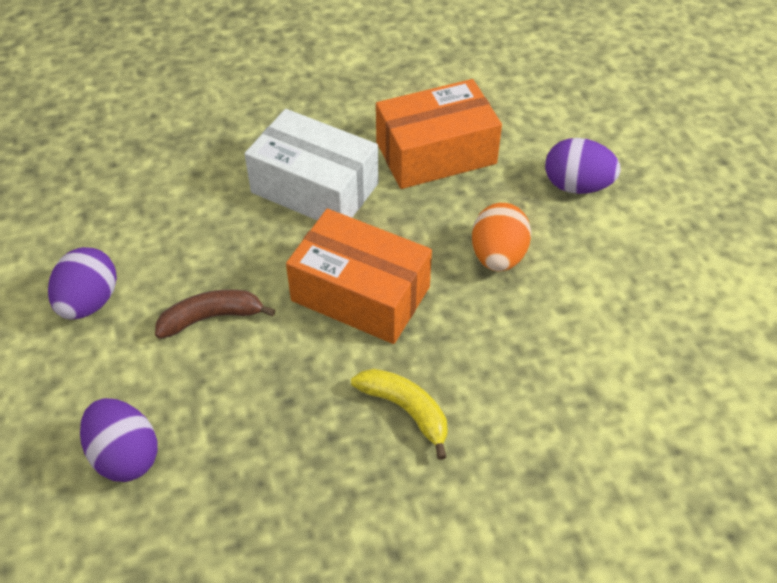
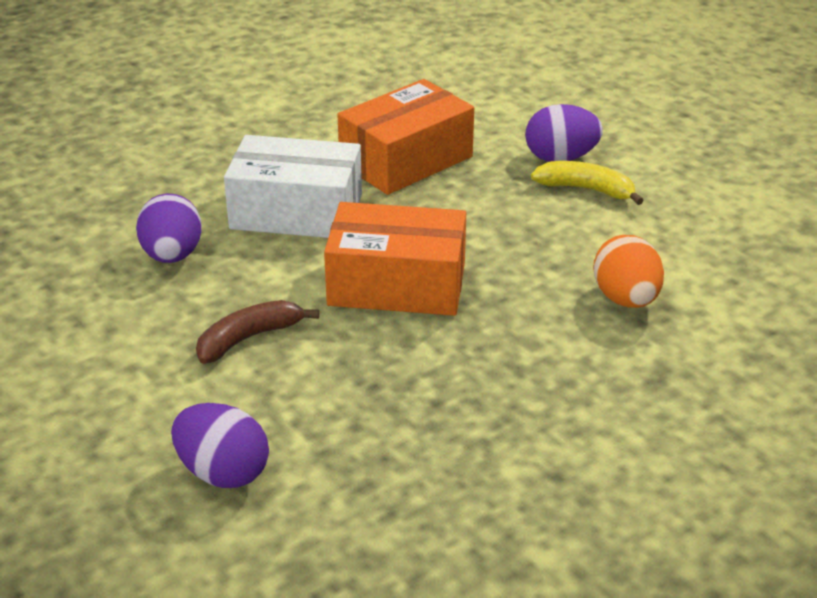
camera: 20 degrees left, 15 degrees down
(89, 302) = (101, 356): purple egg -> purple egg (172, 255)
(406, 410) = (499, 363): yellow banana -> yellow banana (586, 189)
(498, 256) = (517, 226): orange egg -> orange egg (626, 299)

